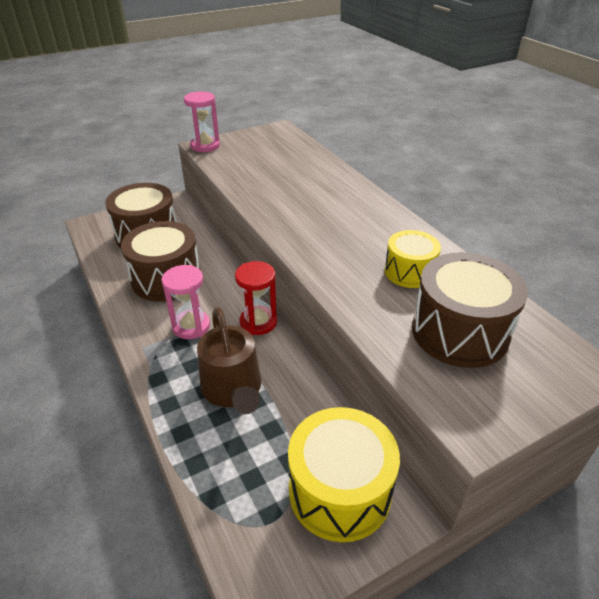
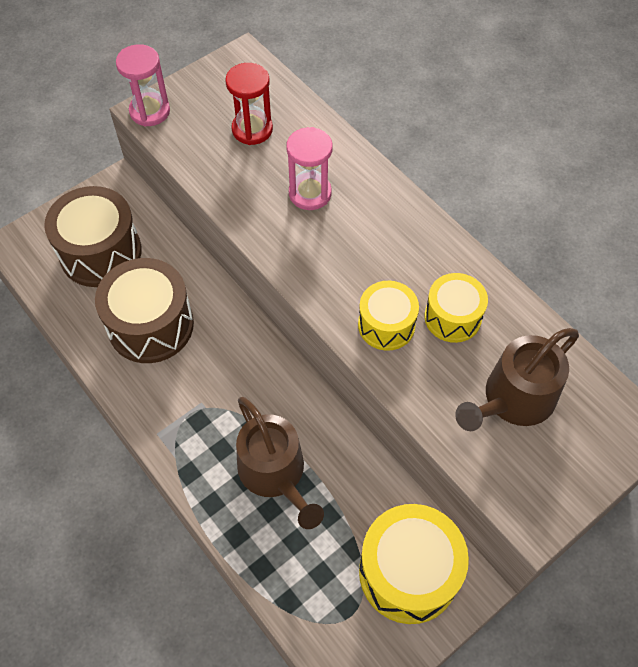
camera: 10 degrees left, 20 degrees up
(191, 326) = (204, 394): pink hourglass -> pink hourglass (310, 193)
(258, 322) = (280, 376): red hourglass -> red hourglass (252, 129)
(350, 270) = (386, 325): none -> yellow drum
(459, 332) = (513, 399): brown drum -> brown watering can

